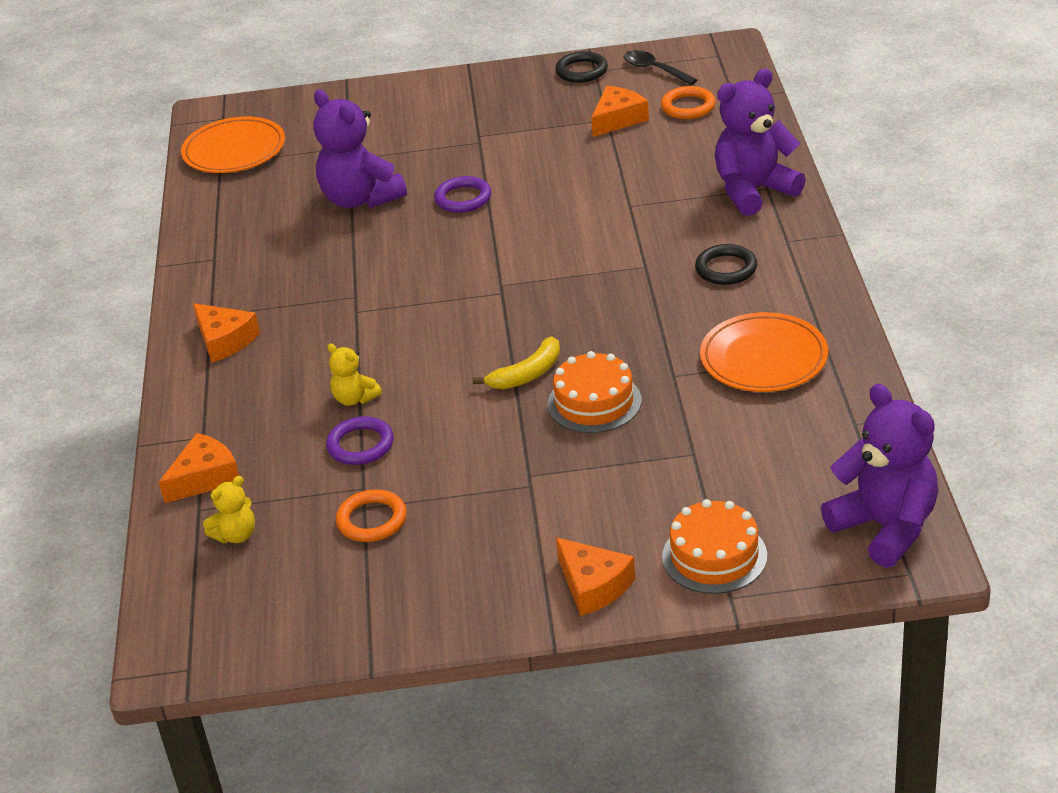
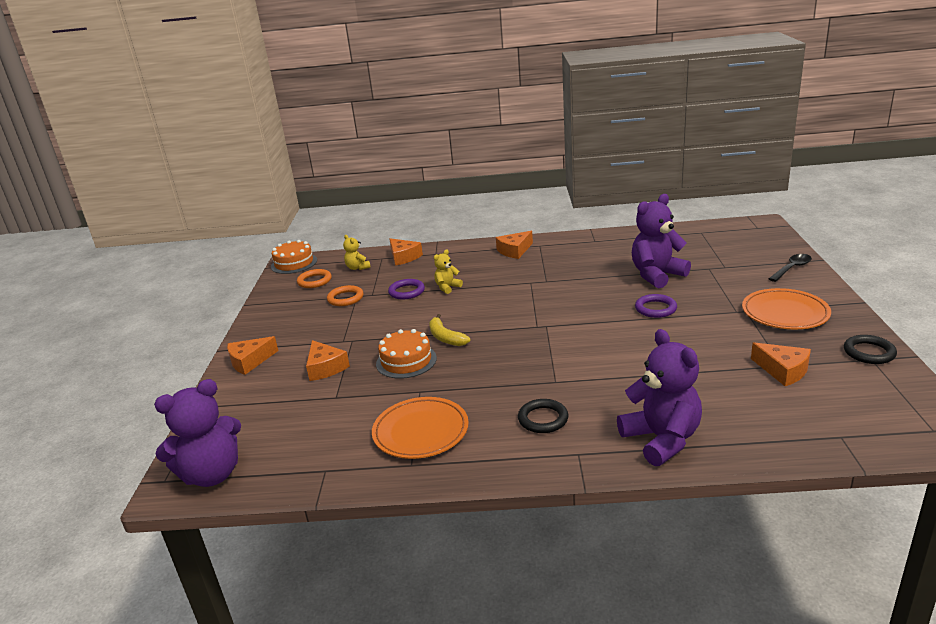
camera: 95 degrees right, 10 degrees down
(234, 151) = (716, 234): orange plate -> orange plate (785, 313)
(613, 485) = (325, 368): none -> orange cheese
(654, 70) = (885, 391): black spoon -> black spoon (792, 268)
(688, 107) = (815, 408): orange ring -> orange ring (314, 281)
(714, 556) = (240, 402): orange cake -> orange cake (294, 263)

